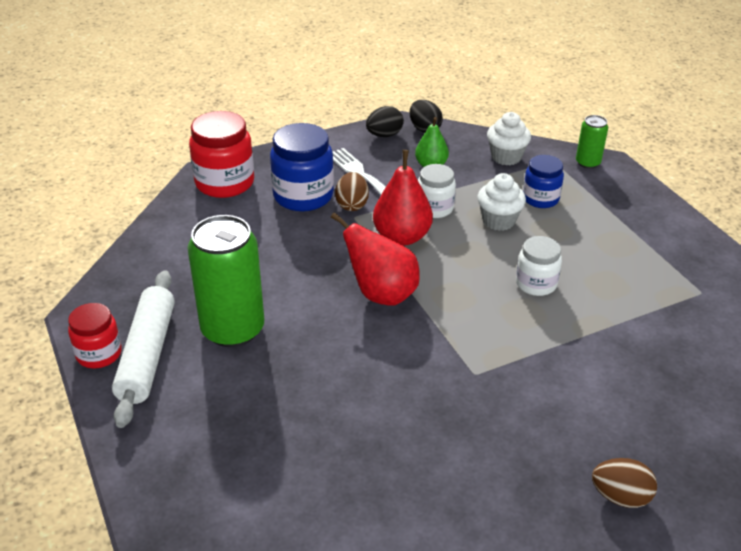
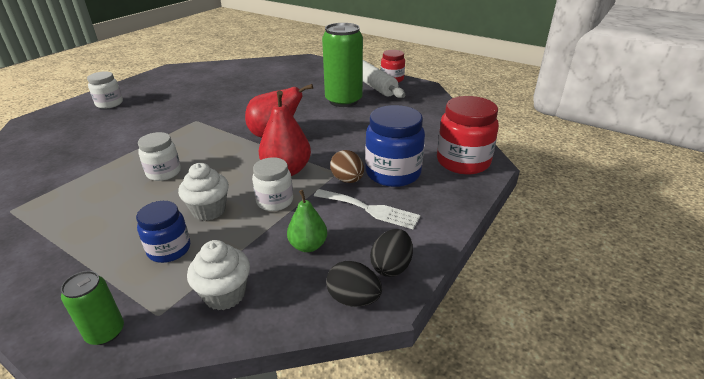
camera: 150 degrees right, 5 degrees down
(620, 496) = (109, 103): brown egg -> white jar

